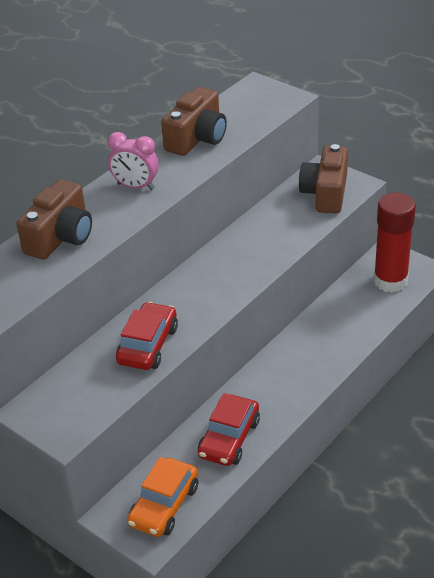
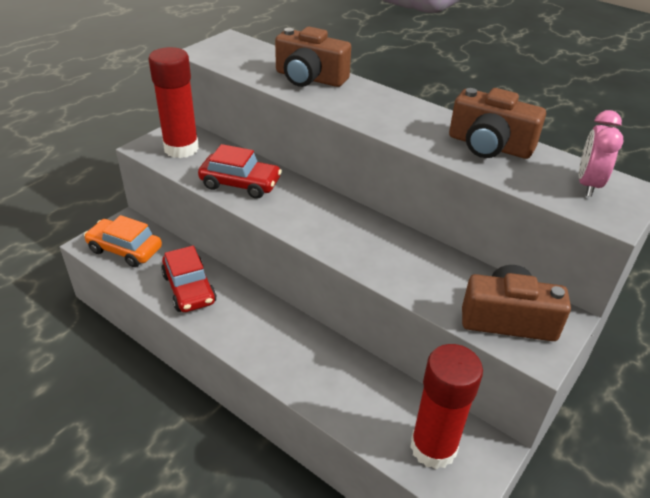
camera: 85 degrees right, 0 degrees up
(72, 401) = (181, 148): none -> red glue stick
(135, 186) = (390, 111): pink clock -> pink clock (588, 184)
(229, 438) = (189, 289): red car -> red car turned 135 degrees counterclockwise

